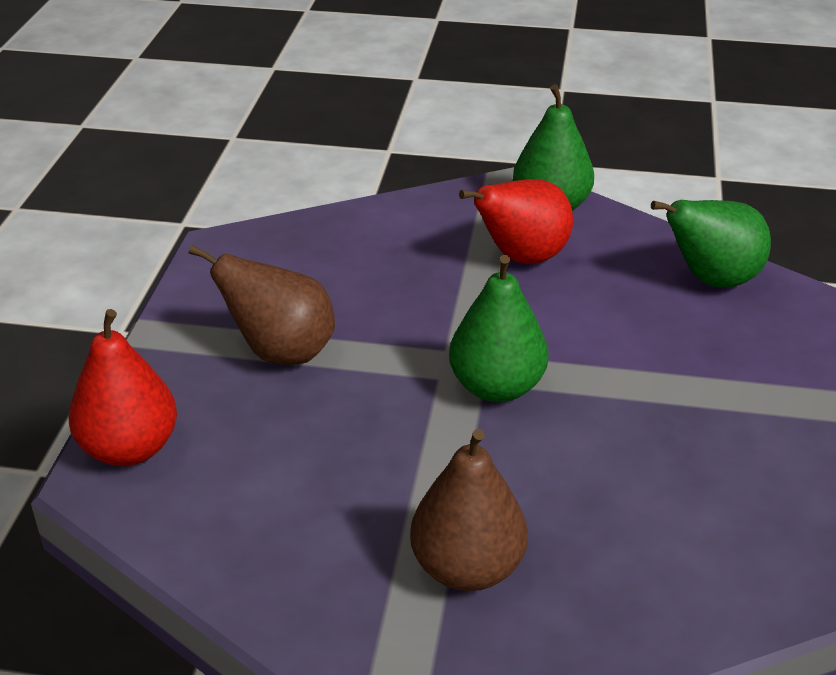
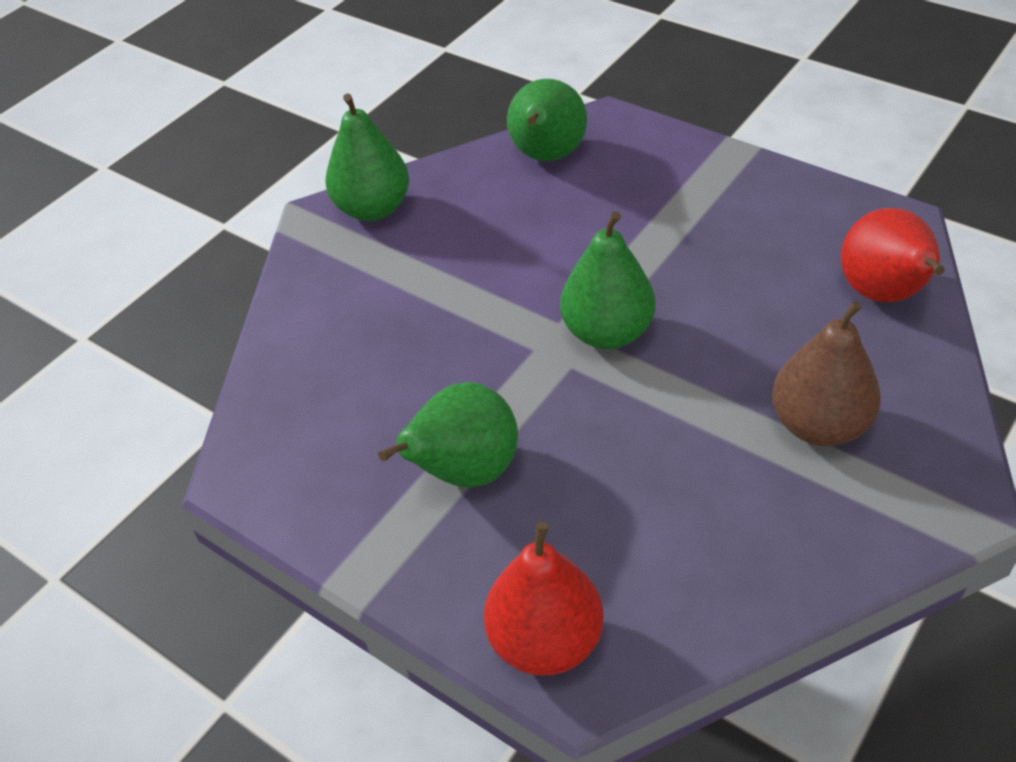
camera: 60 degrees left, 10 degrees up
(281, 352) = (464, 472): brown pear -> green pear
(521, 258) = (436, 254): red pear -> red pear (883, 294)

